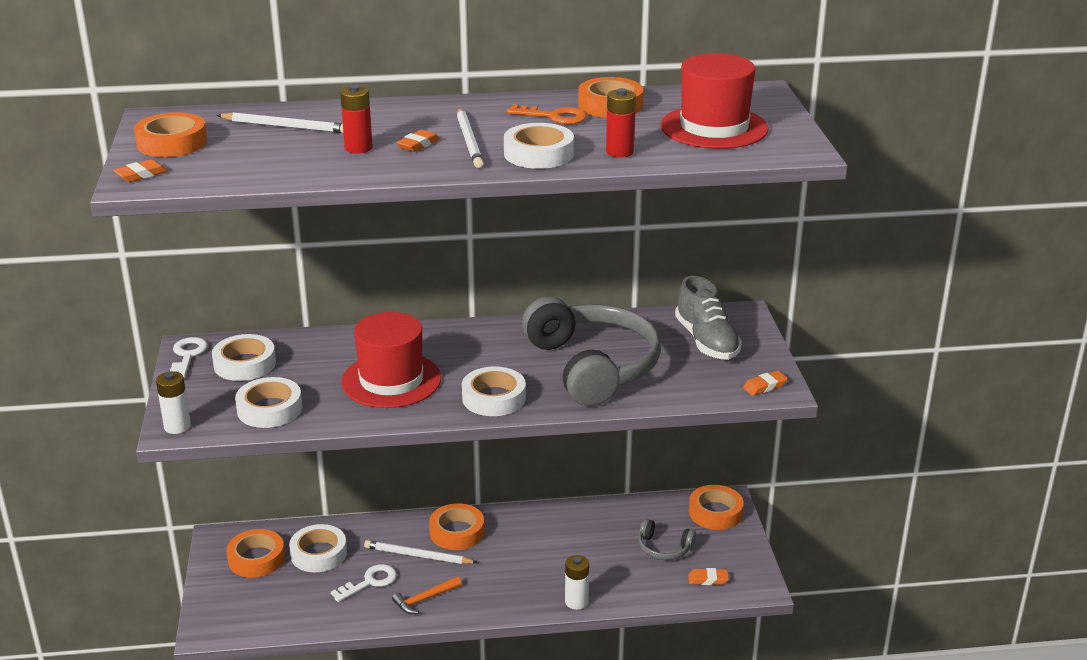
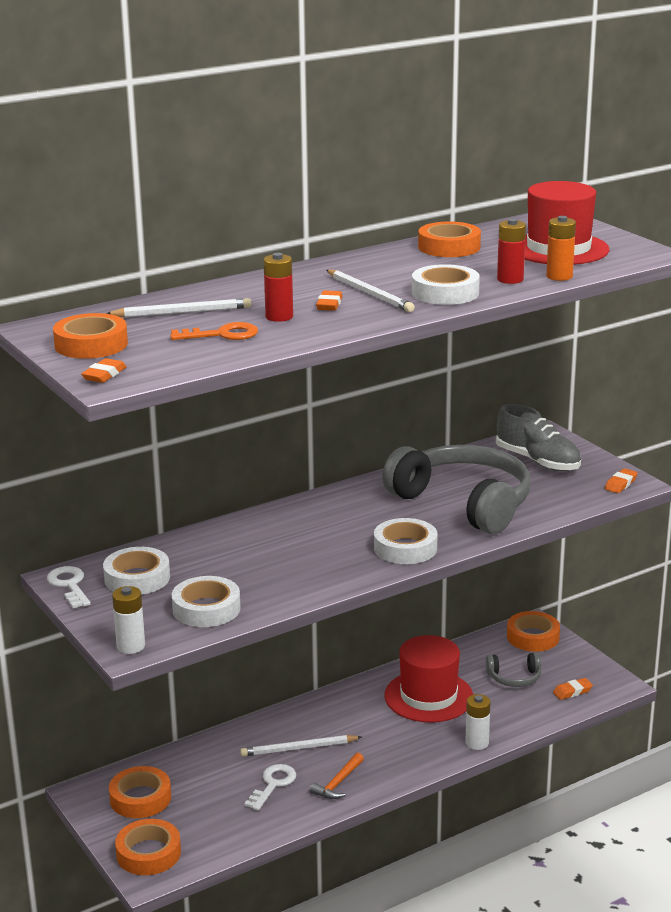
camera: 25 degrees left, 5 degrees down
(318, 554) = (200, 775): white tape -> none
(391, 380) = (296, 557): red hat -> red hat (428, 696)
(457, 532) = (317, 718): orange tape -> orange tape (148, 853)
(554, 116) = (414, 263): orange key -> orange key (222, 334)
(672, 158) = (559, 276): none -> orange battery

